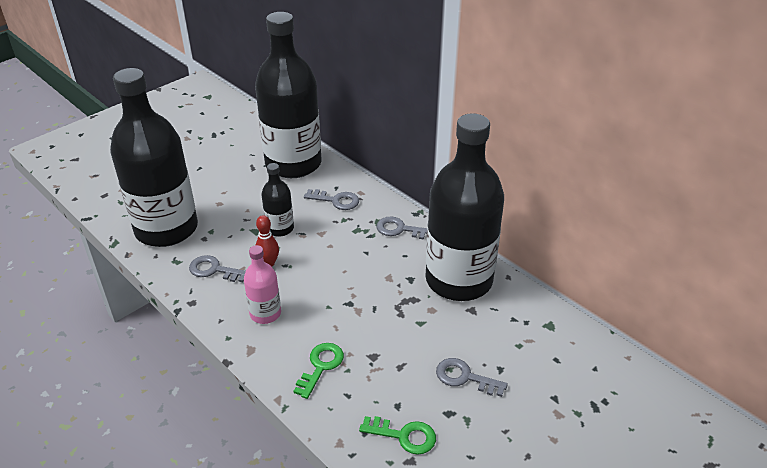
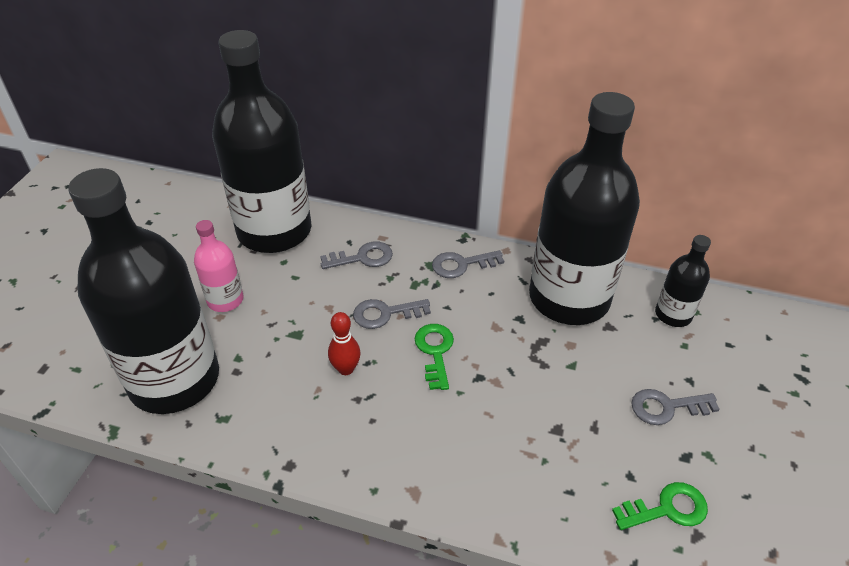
camera: 30 degrees left, 5 degrees up
(214, 270) = (284, 408): grey key -> grey key (385, 313)
(265, 313) = (394, 436): pink bottle -> pink bottle (225, 300)
(280, 228) = (324, 319): black bottle -> black bottle (673, 314)
(321, 366) = (512, 471): green key -> green key (435, 351)

